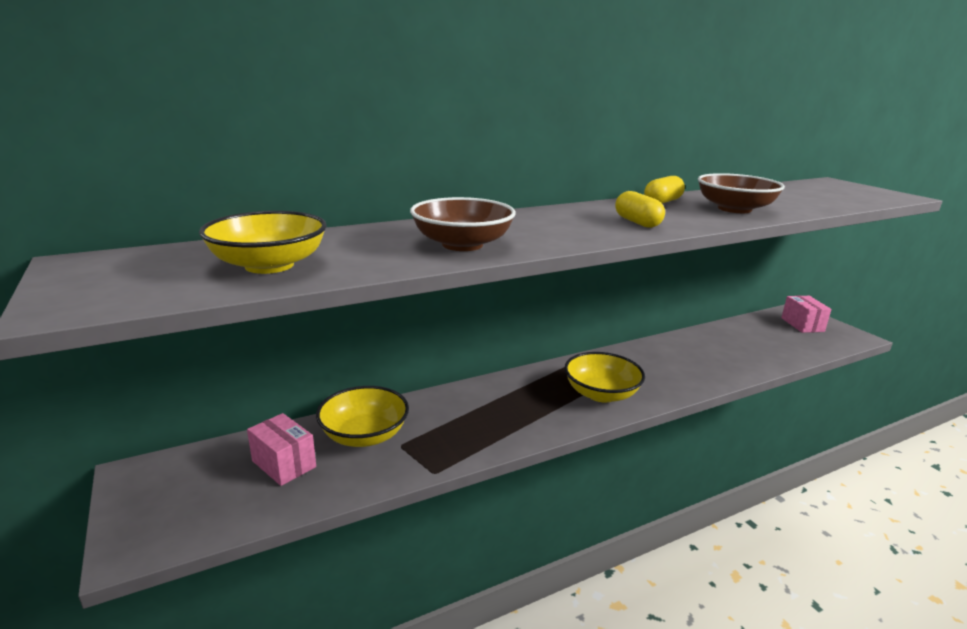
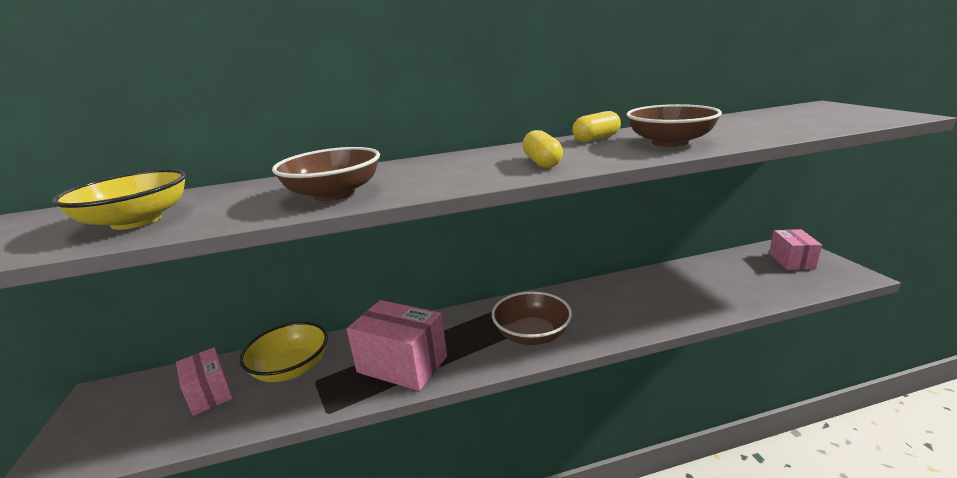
camera: 15 degrees right, 0 degrees up
(486, 425) = (402, 364): none -> pink box
(601, 394) = (532, 334): yellow bowl -> brown bowl

